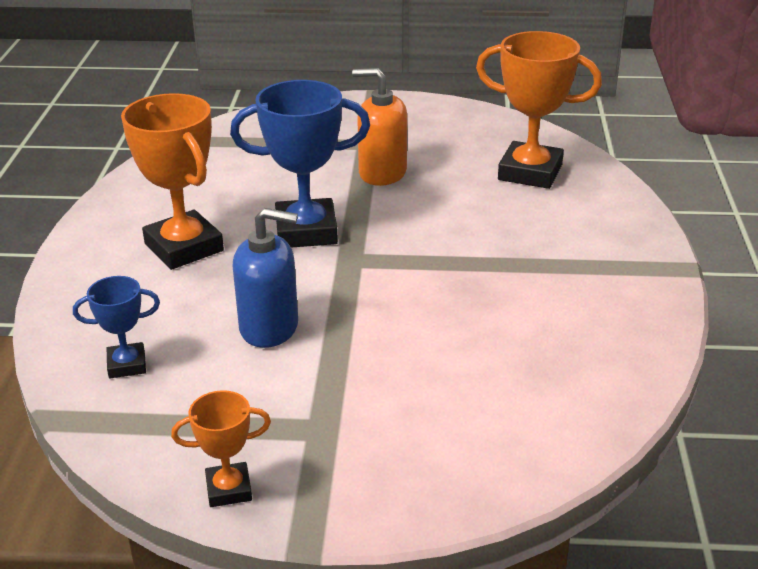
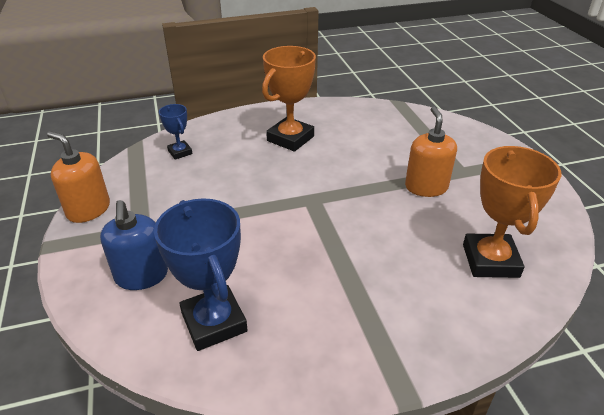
camera: 70 degrees right, 5 degrees up
(229, 489) = (88, 210): orange trophy -> orange soap dispenser
(269, 327) = (227, 187): blue soap dispenser -> blue soap dispenser (141, 276)
(306, 231) = (332, 174): blue trophy -> blue trophy (214, 322)

